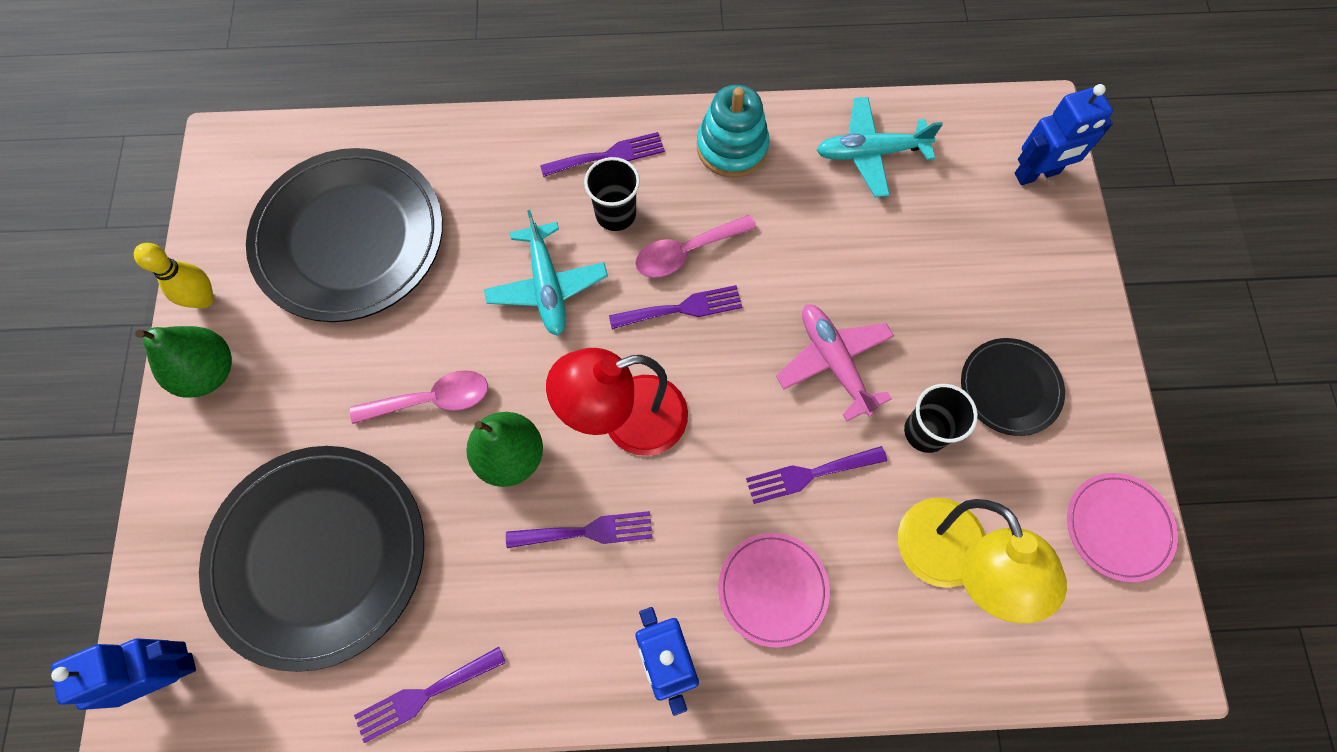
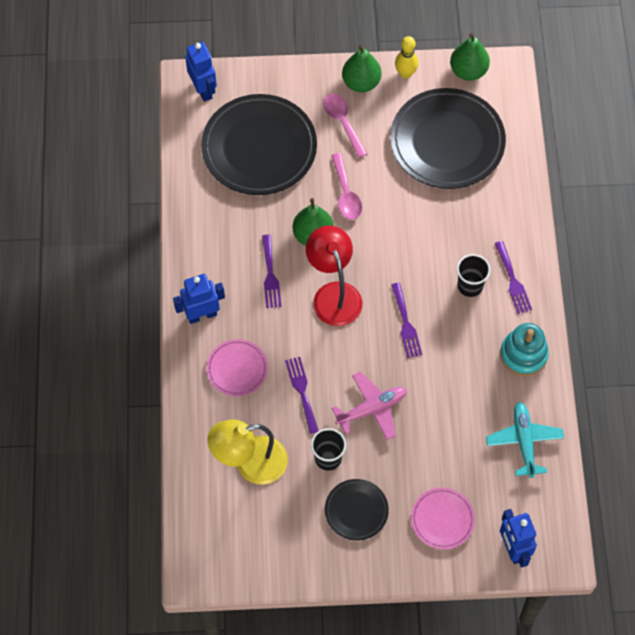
camera: 90 degrees right, 5 degrees down
(218, 203) = (468, 71): none -> green pear
(424, 695) = (188, 203): purple fork -> none
(547, 286) = (418, 249): turquoise plane -> none
(686, 252) = (444, 326): pink spoon -> pink spoon (342, 122)
(1118, 527) = (269, 561): pink plate -> pink plate (442, 519)

